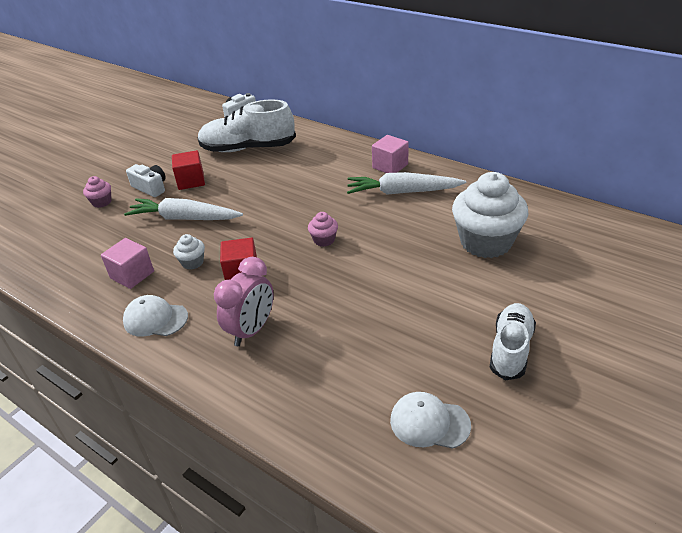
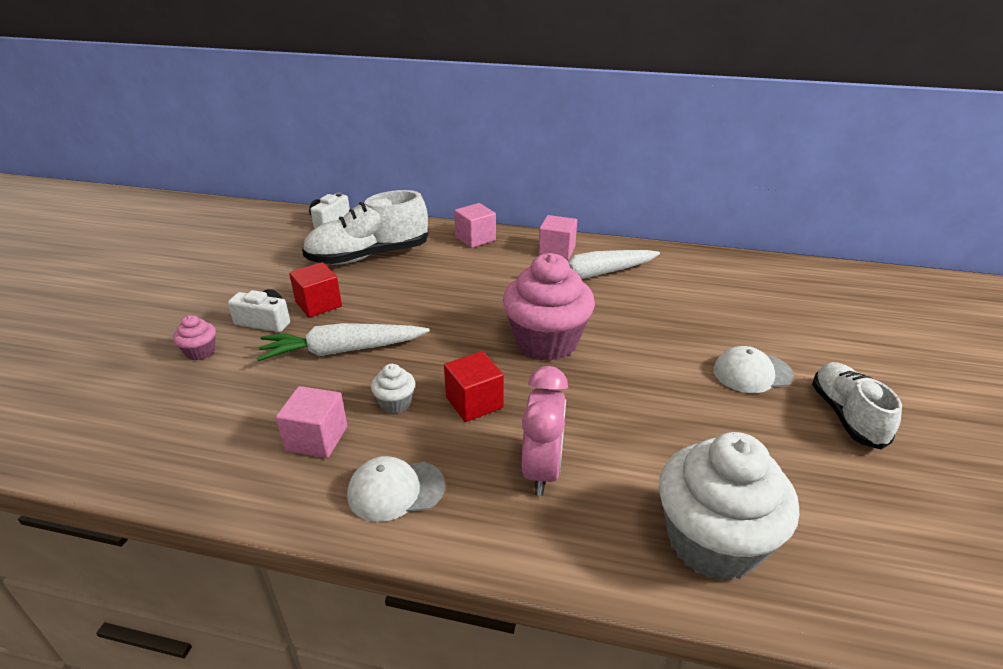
camera: 25 degrees left, 5 degrees down
(324, 240) = (546, 342): pink cupcake -> pink cupcake, size x2.31
(334, 145) = (475, 238): none -> pink cube
(429, 422) = (841, 523): white cap -> white cap (752, 373)
(485, 242) = (723, 311): white cupcake -> white cupcake (712, 542)

